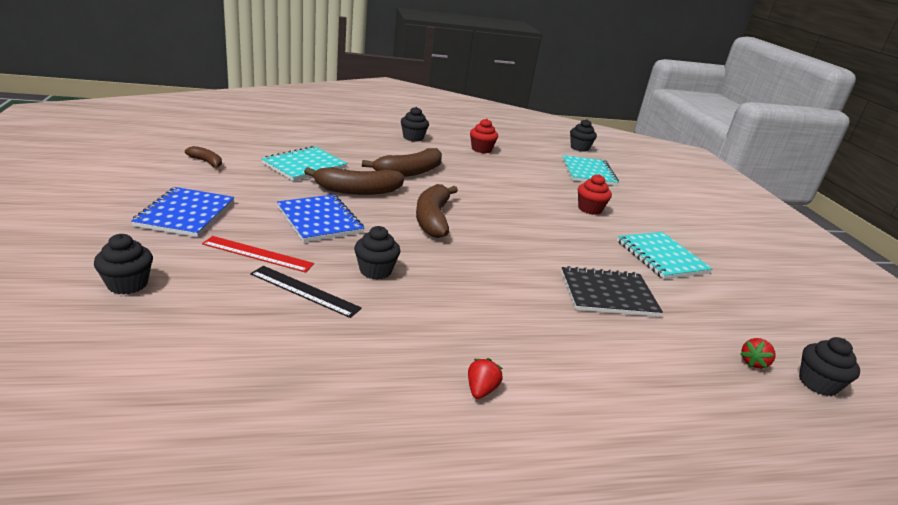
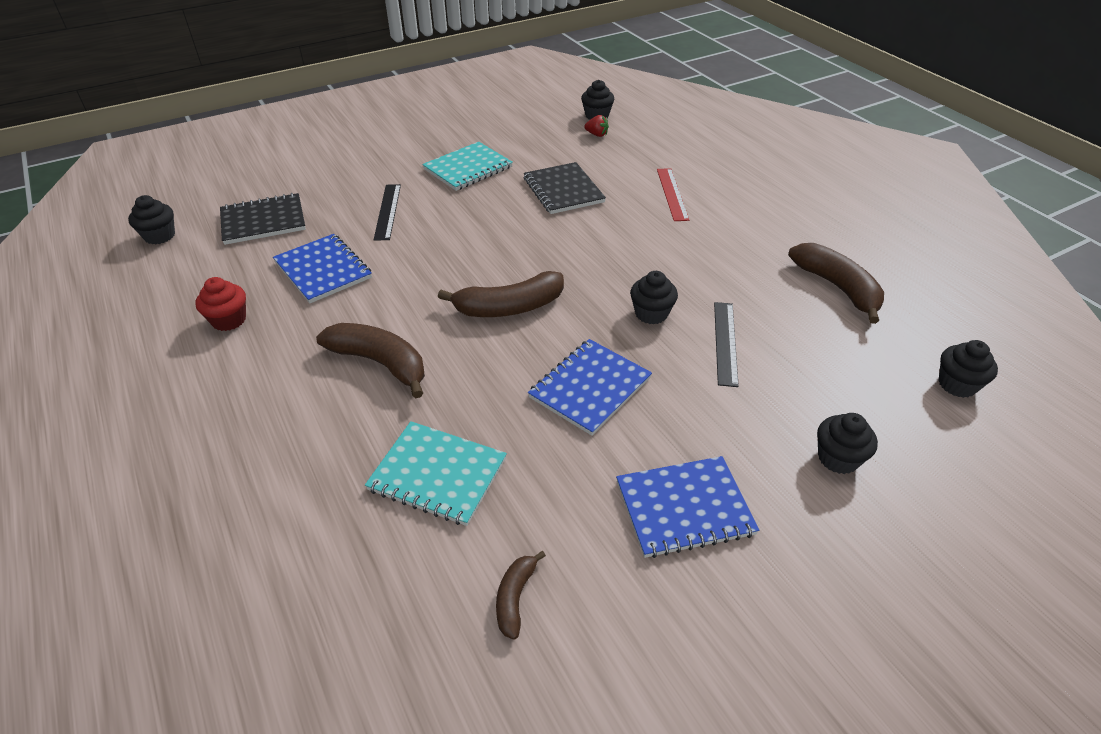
camera: 105 degrees left, 15 degrees up
(257, 254) = (702, 400): red ruler -> red ruler (672, 194)
(357, 191) = (483, 388): brown banana -> brown banana (837, 287)
(413, 138) = (216, 403): black cupcake -> black cupcake (957, 384)
(481, 390) = (741, 228): red strawberry -> none
(518, 177) = (323, 270): none -> blue notebook
(588, 172) = (263, 221): turquoise notebook -> black notebook
(589, 209) = (387, 211): red cupcake -> black ruler

